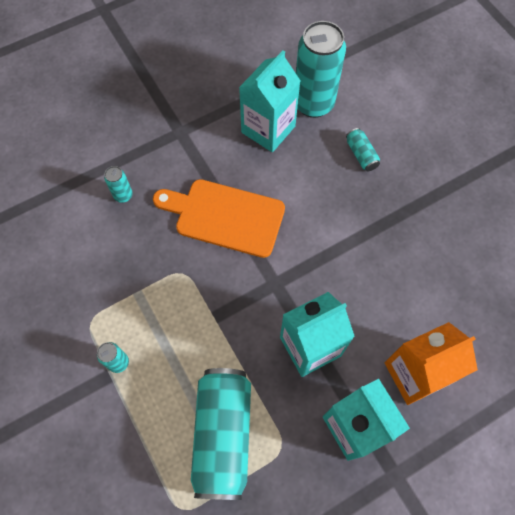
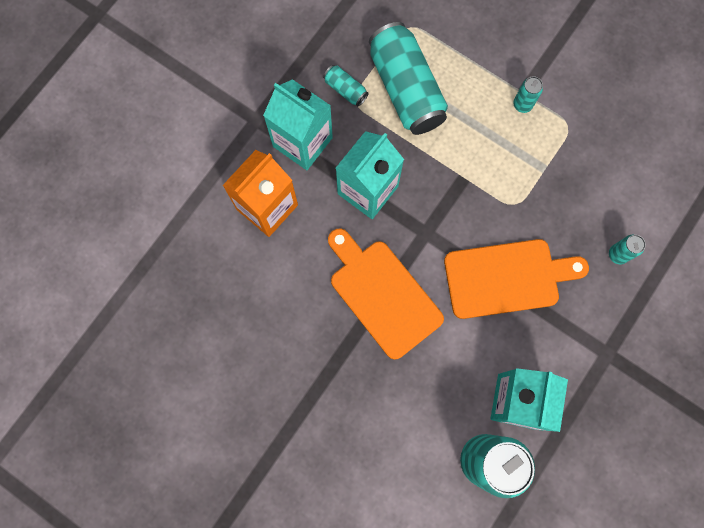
camera: 155 degrees right, 10 degrees up
(338, 248) = (382, 294): none -> orange cutting board
(361, 154) = (404, 415): turquoise can -> turquoise can (345, 89)

